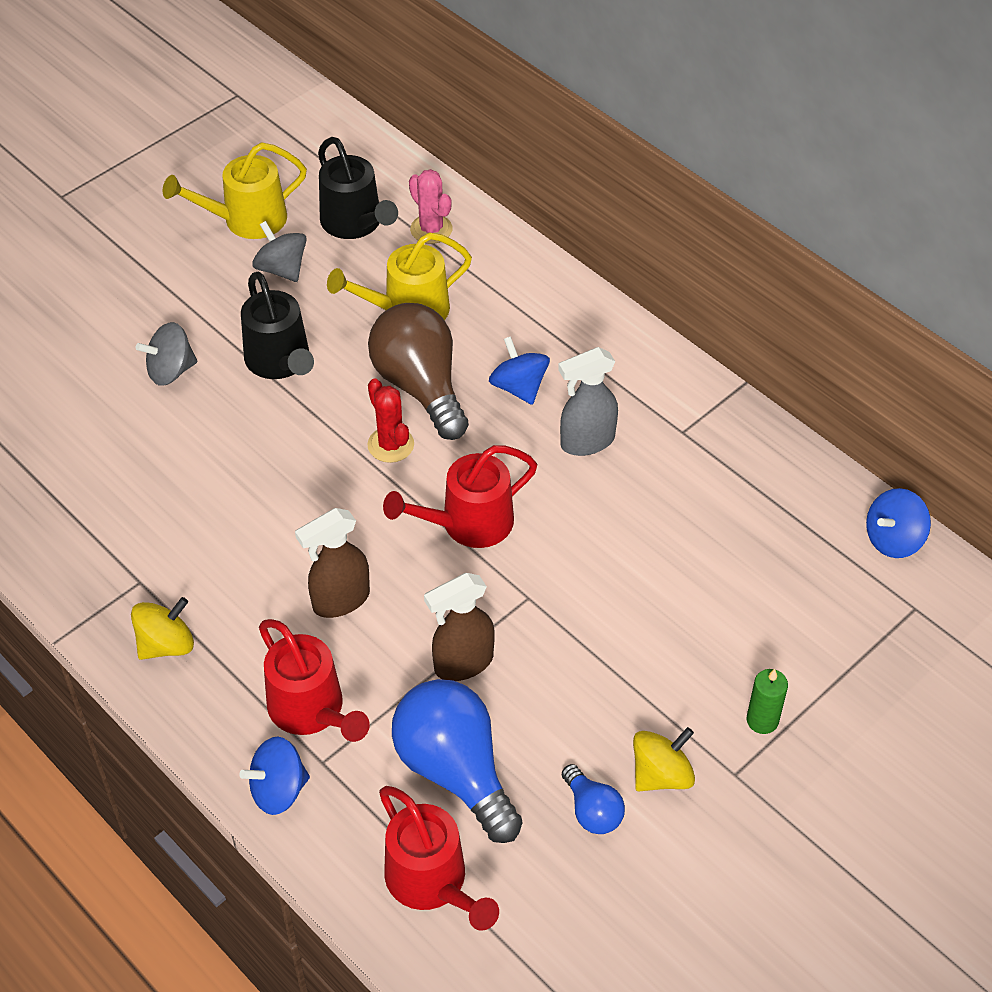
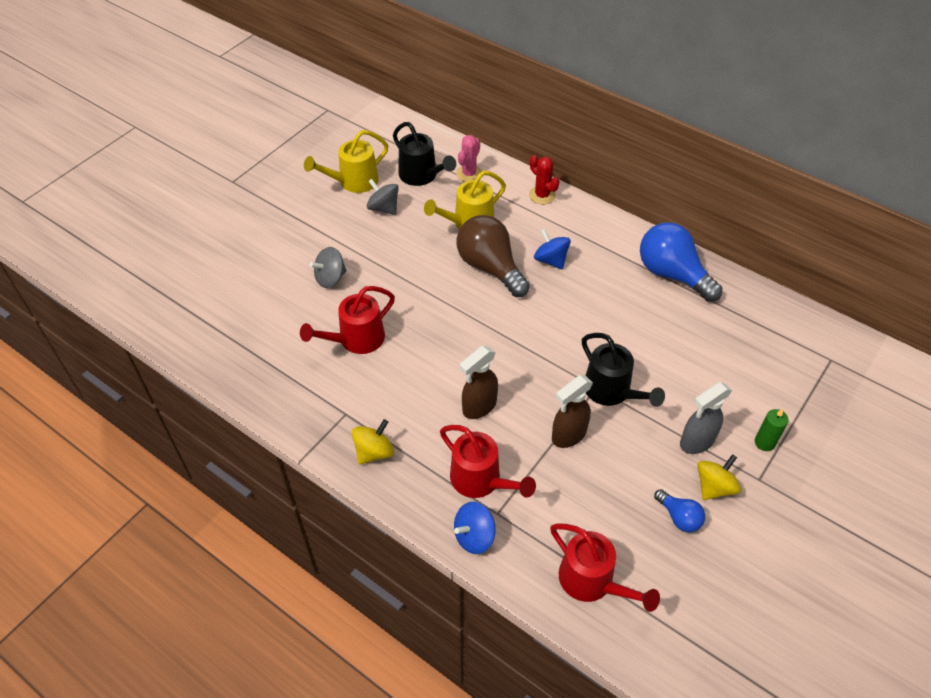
camera: 10 degrees left, 0 degrees up
(280, 362) = (399, 264): black watering can -> black watering can (612, 392)
(390, 445) = (482, 305): red cactus -> red cactus (542, 195)
(431, 229) = (469, 174): pink cactus -> pink cactus turned 75 degrees clockwise
(455, 771) = (584, 505): blue light bulb -> blue light bulb (672, 274)
(467, 524) = (544, 347): red watering can -> red watering can (356, 340)
(586, 442) = (602, 287): grey spray bottle -> grey spray bottle (696, 442)
(893, 539) = (804, 320): blue spinning top -> none

